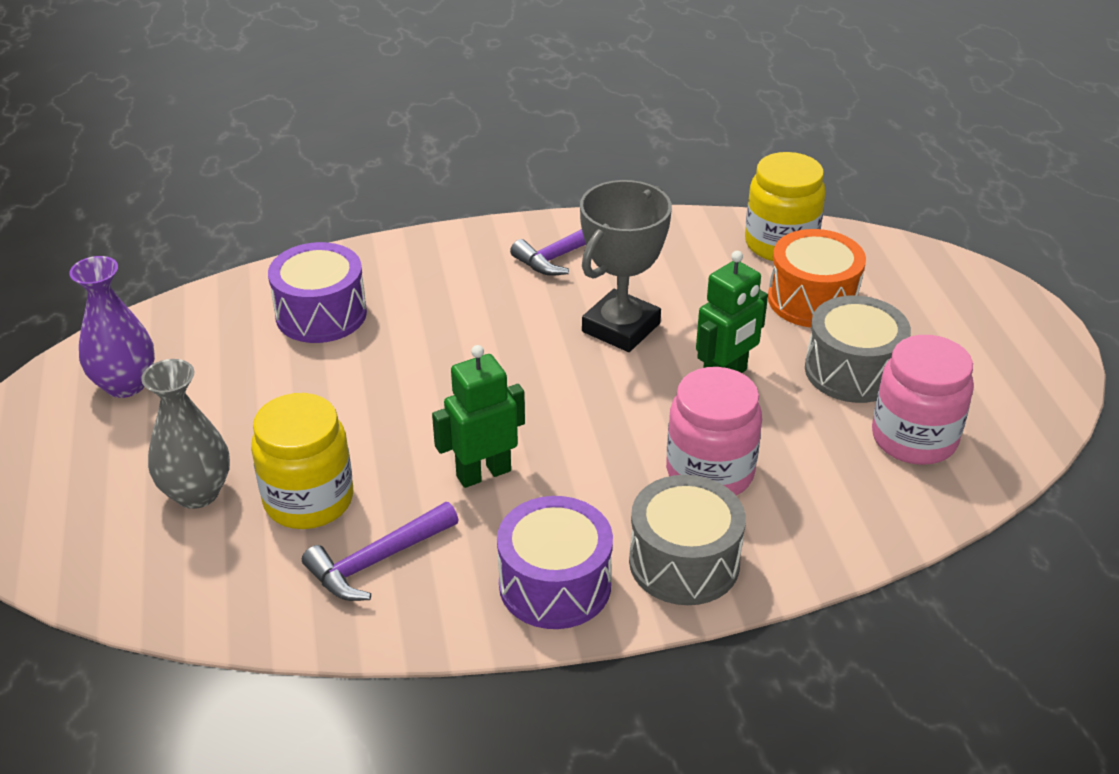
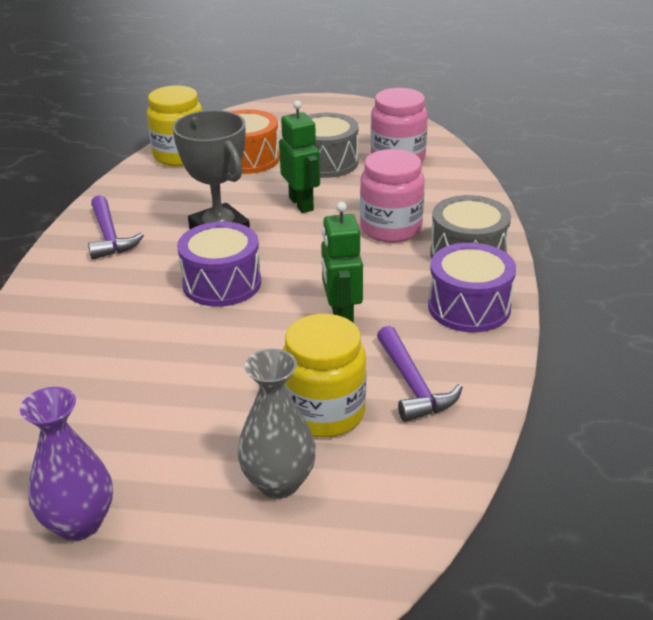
camera: 70 degrees left, 5 degrees down
(321, 314) = (76, 374): purple drum -> purple drum (222, 283)

